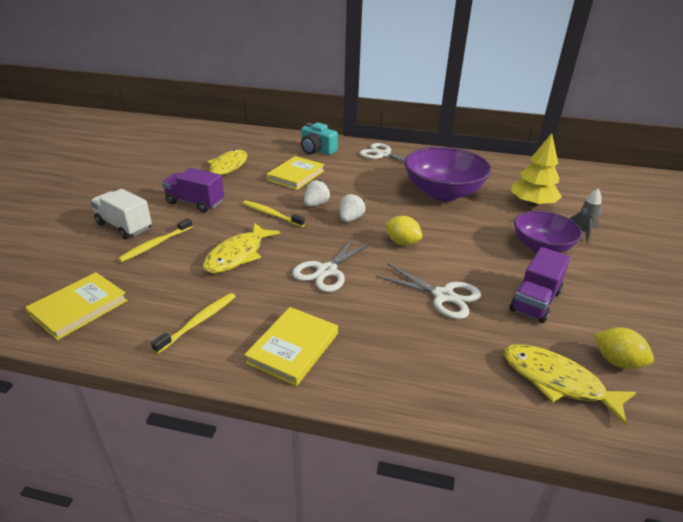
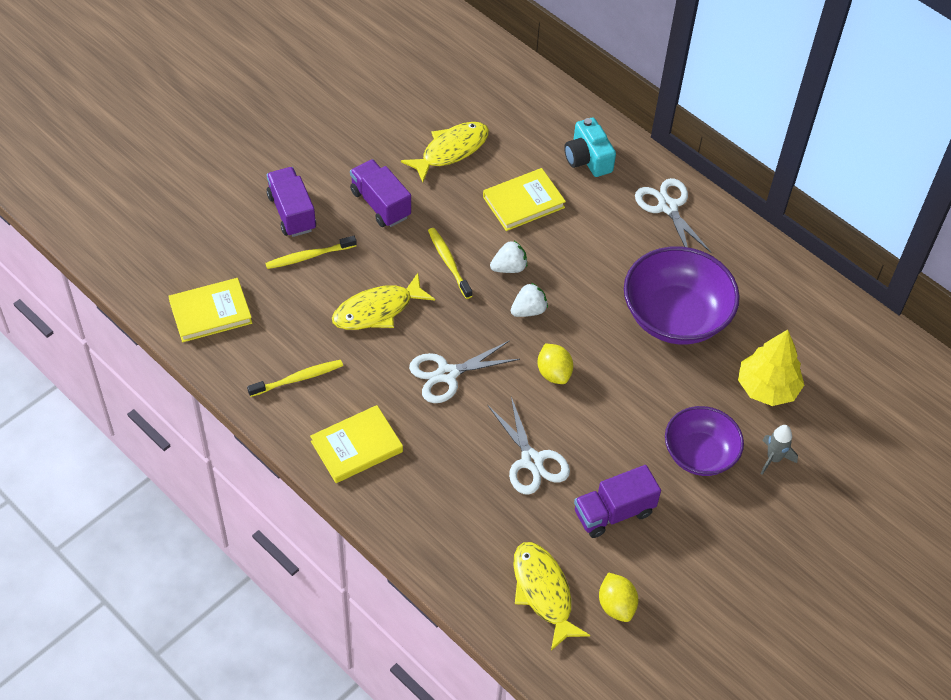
camera: 30 degrees right, 20 degrees up
(124, 226) = (291, 212): white truck -> purple truck

